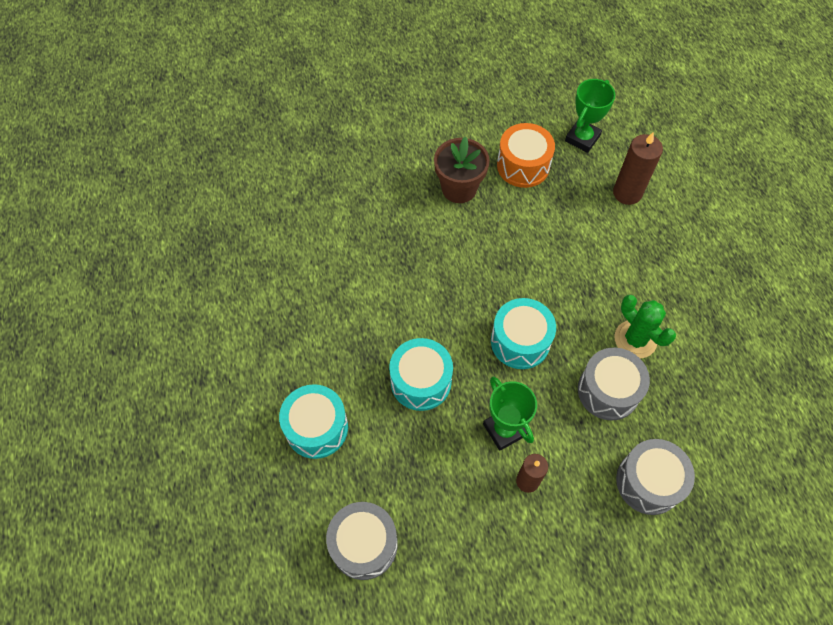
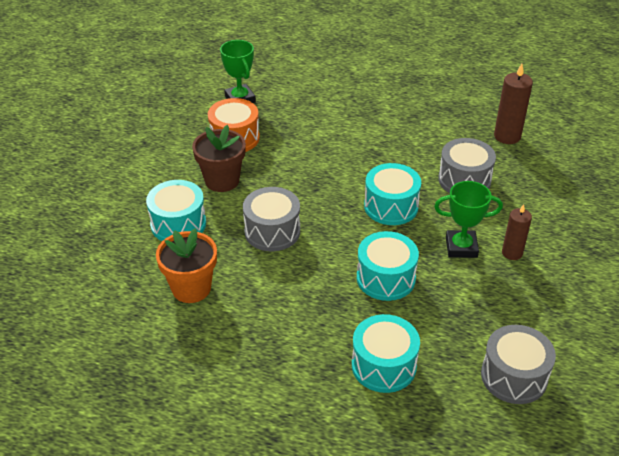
camera: 60 degrees left, 20 degrees down
(318, 240) = (191, 288): none -> orange flower pot
(384, 188) = (178, 224): none -> turquoise drum
(627, 193) = (308, 100): brown candle -> brown candle (507, 136)
(635, 339) = (432, 149): green cactus -> none
(648, 482) = (547, 192): grey drum -> grey drum (272, 231)

